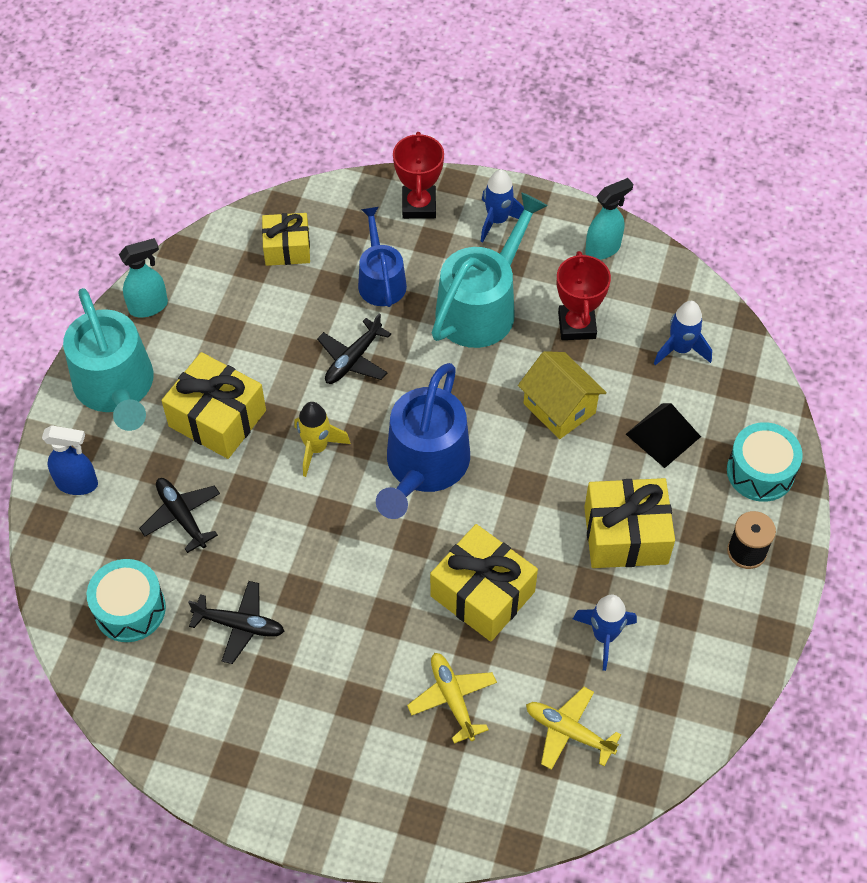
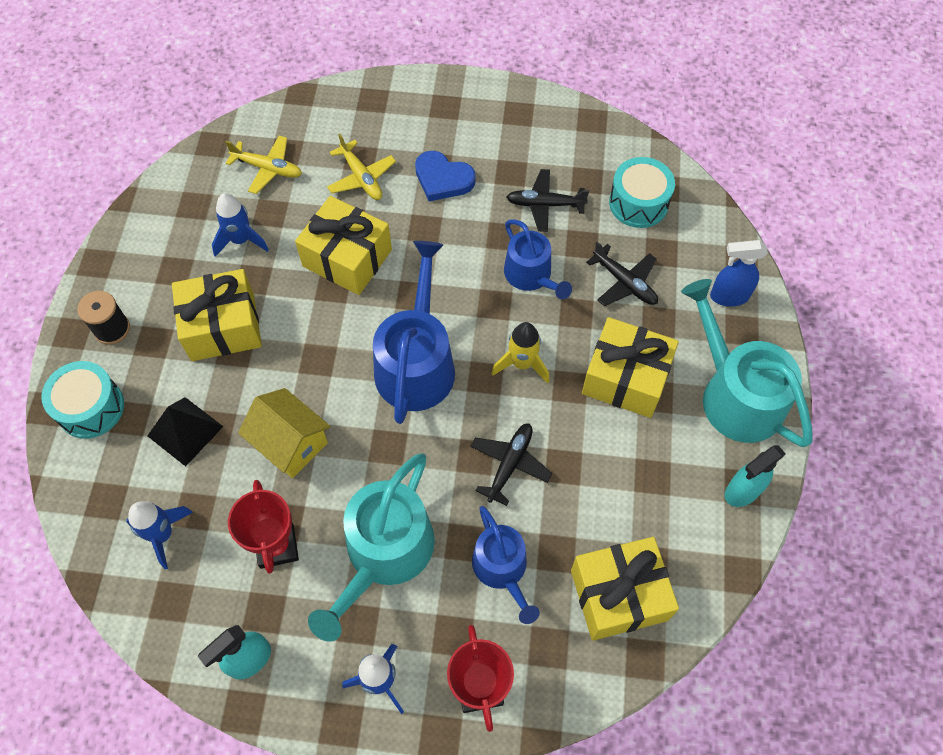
camera: 170 degrees right, 5 degrees up
(281, 540) = (531, 275): none -> blue watering can
(287, 248) = (619, 595): yellow gift -> yellow gift, size x1.55
(353, 680) = (443, 179): none -> blue heart

